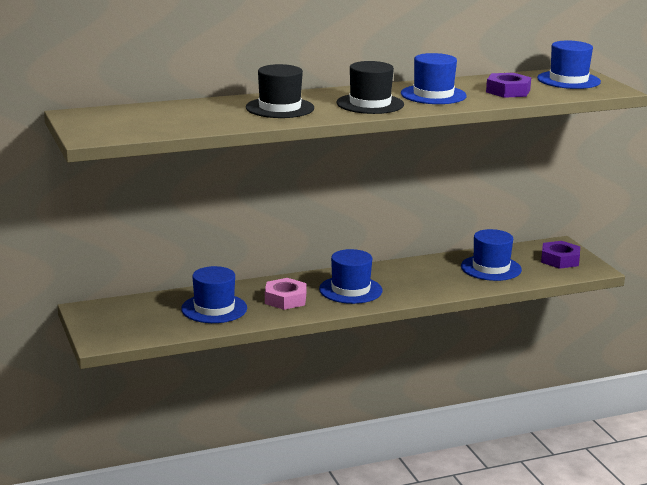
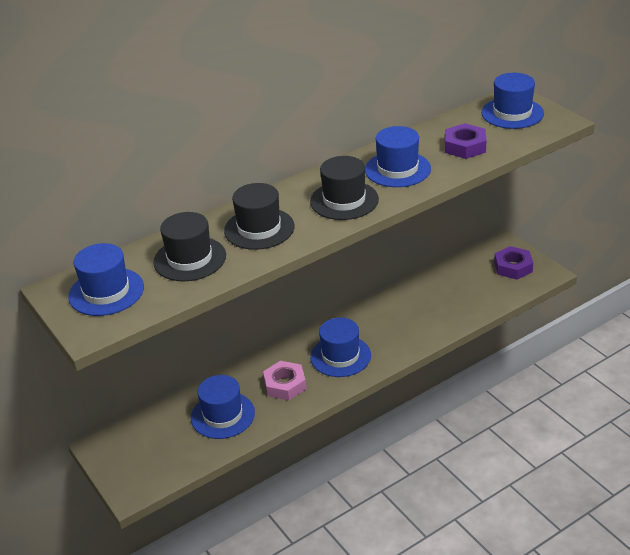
camera: 10 degrees left, 15 degrees up
(205, 114) = (190, 259): none -> black hat
(491, 268) = (456, 293): blue hat -> blue hat (106, 292)

